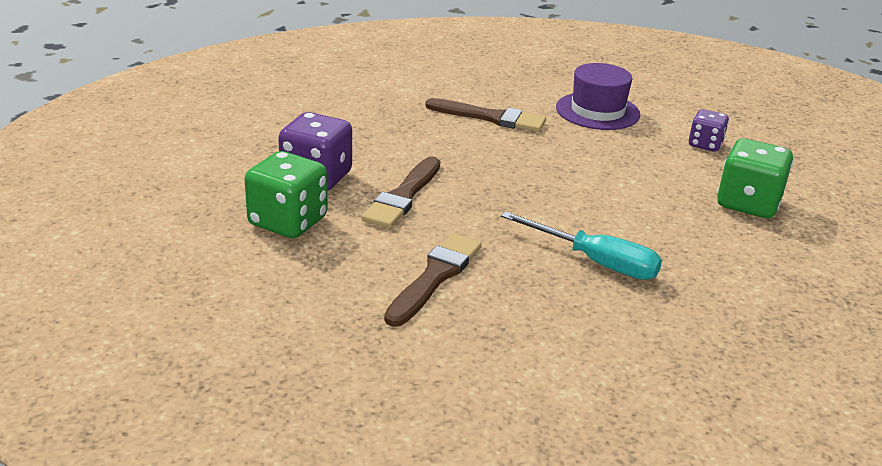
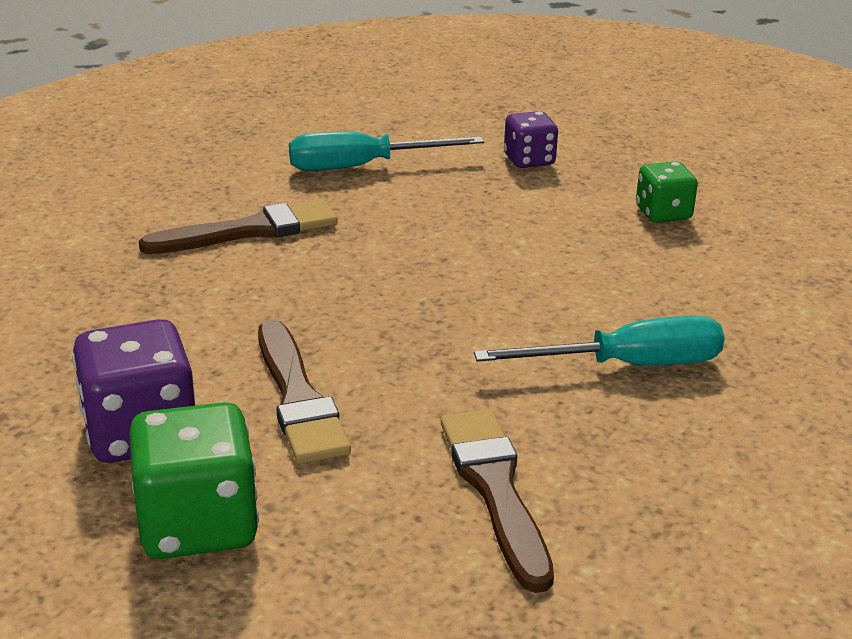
camera: 40 degrees left, 0 degrees up
(597, 111) = (362, 166): purple hat -> turquoise screwdriver
(748, 204) = (663, 213): green dice -> green dice, size x0.60

